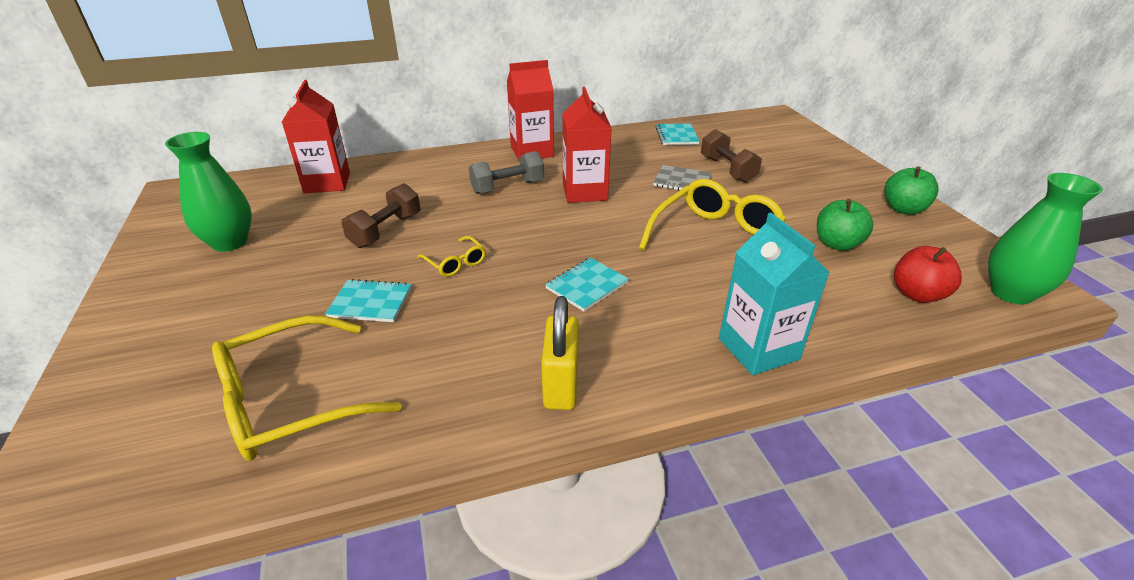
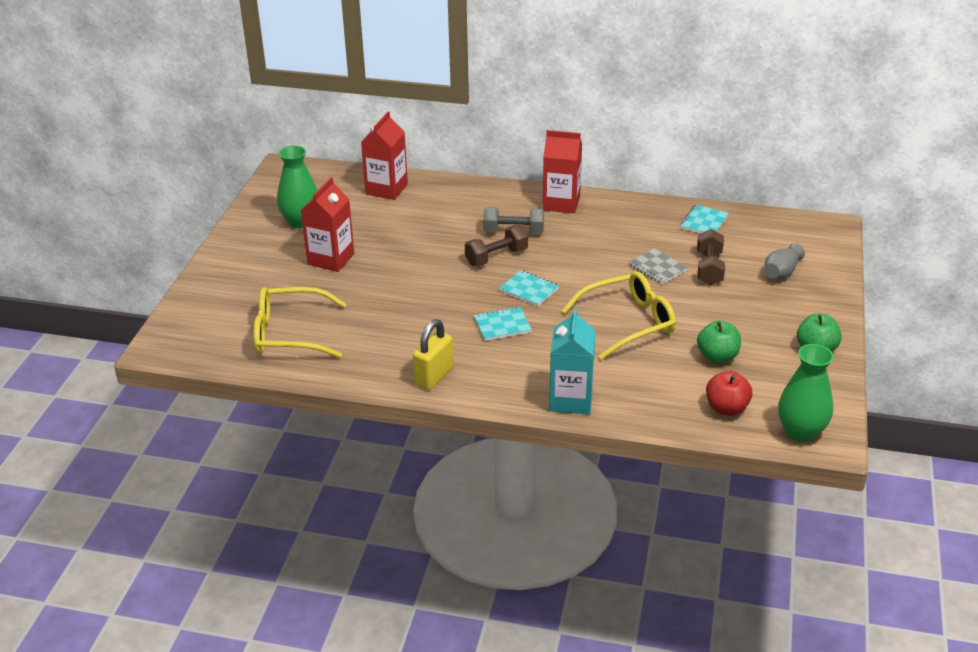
camera: 30 degrees right, 0 degrees up
(370, 303) = (361, 292): turquoise notebook -> turquoise notebook (529, 290)
(386, 230) = (402, 243): brown dumbbell -> brown dumbbell (496, 257)
(455, 263) = (431, 281): yellow glasses -> none
(584, 192) = (568, 254): red carton -> red carton (331, 259)
(788, 156) = (781, 272): none -> grey vase

